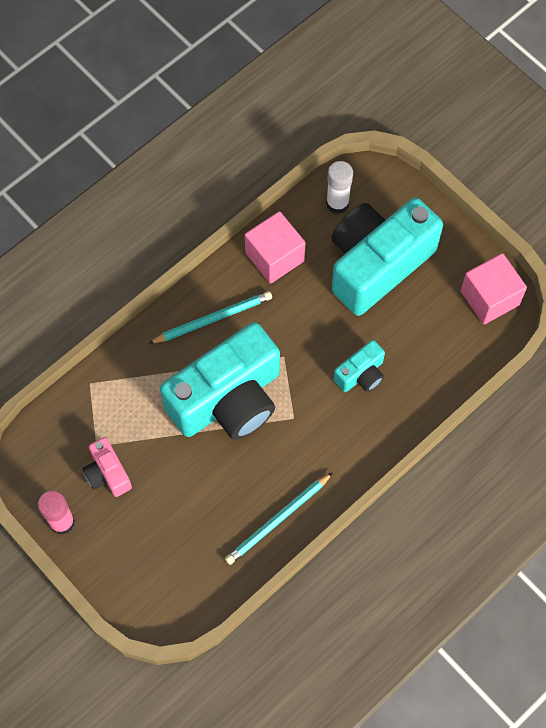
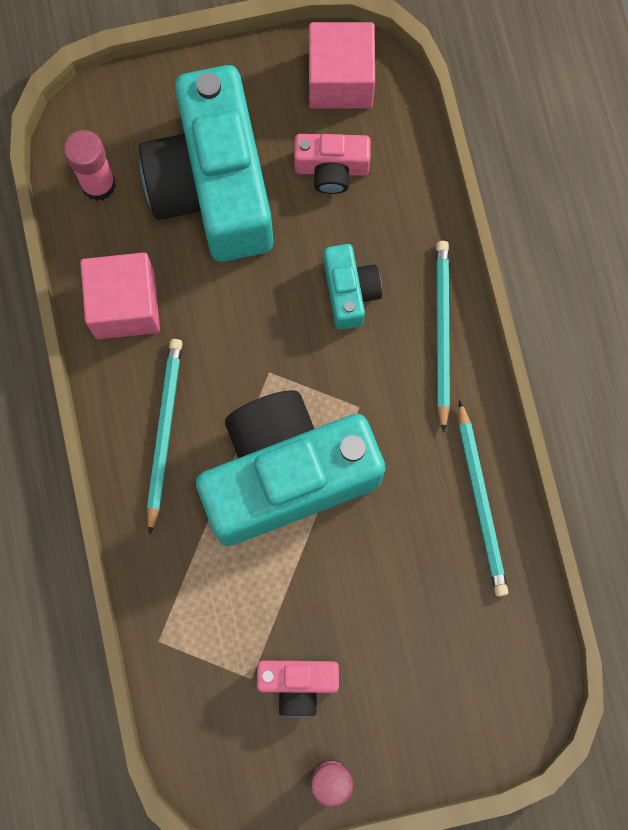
camera: 60 degrees left, 10 degrees up
(228, 399) = (286, 474): turquoise camera -> turquoise camera turned 105 degrees counterclockwise
(337, 203) = (98, 184): white glue stick -> pink glue stick
(369, 440) = (441, 332): none -> turquoise pencil
(430, 323) = (331, 169): none -> pink camera

